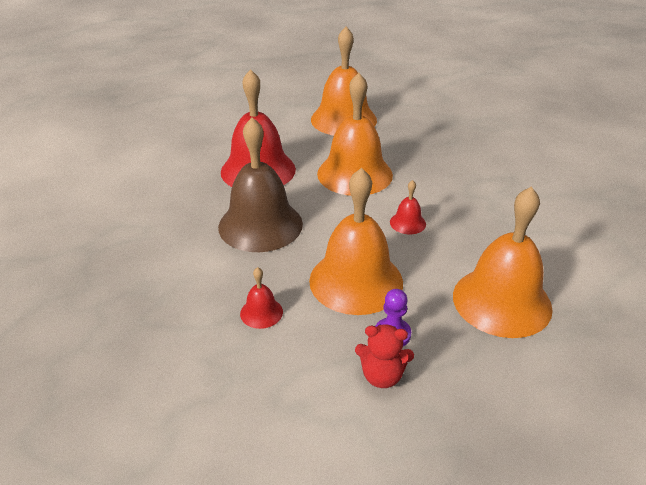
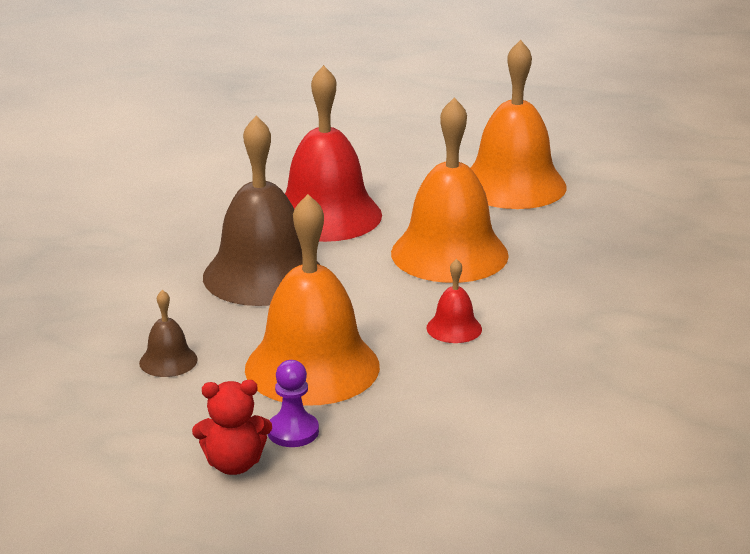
camera: 30 degrees right, 10 degrees down
(261, 312) = (168, 361): red bell -> brown bell
(382, 376) = (234, 464): red teddy bear -> red teddy bear turned 45 degrees counterclockwise
(502, 301) = (473, 448): orange bell -> none

